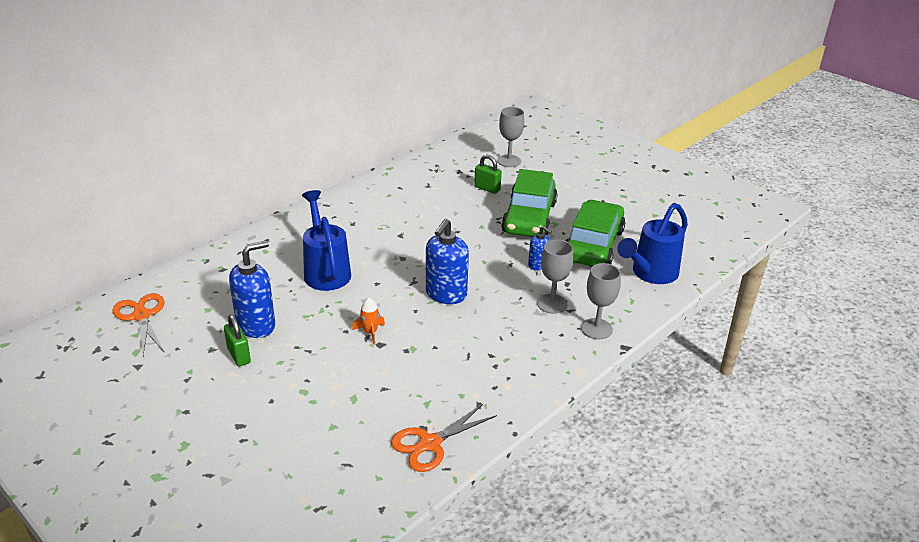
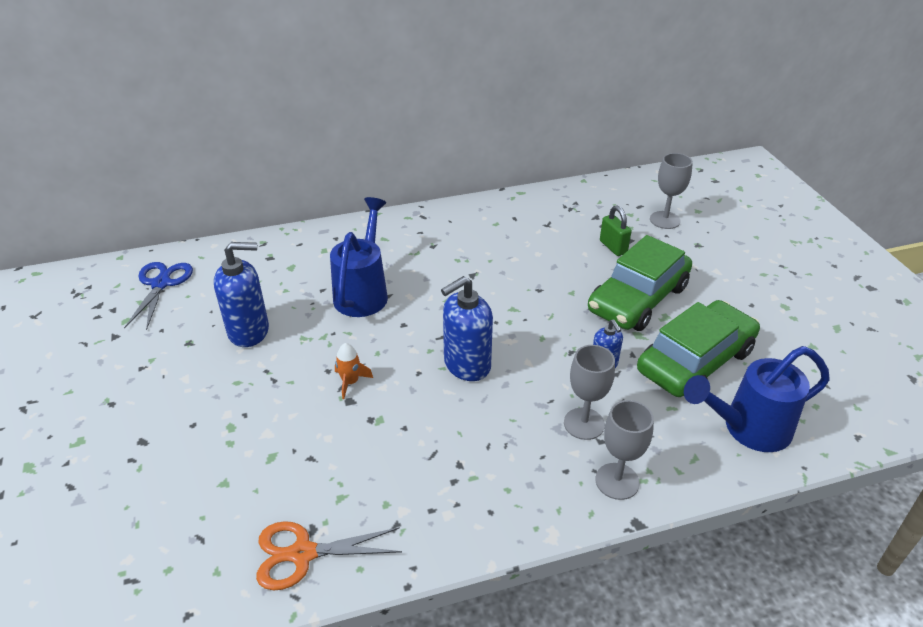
camera: 30 degrees right, 5 degrees up
(141, 316) = (161, 284): orange scissors -> blue scissors
(239, 355) = (206, 360): green padlock -> none

